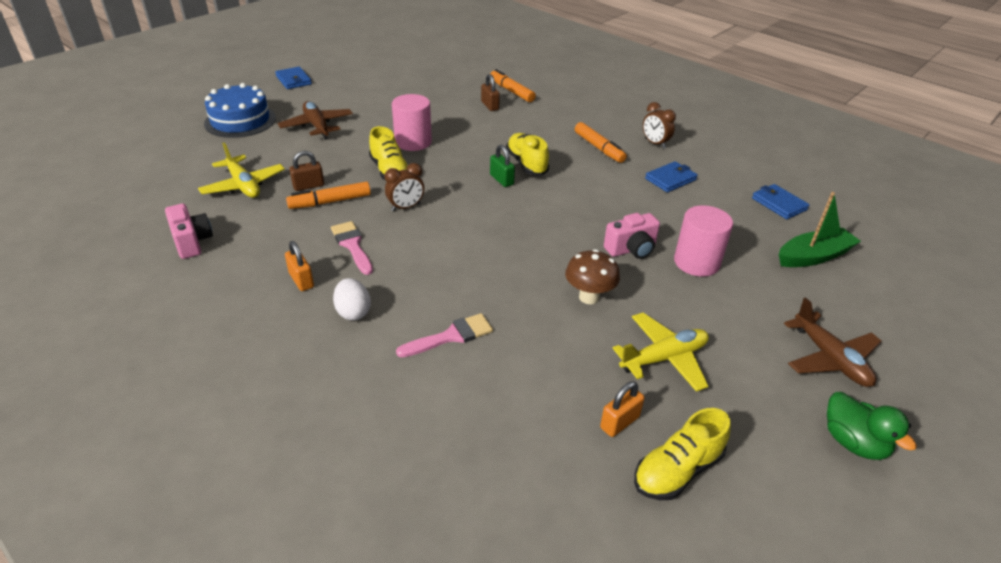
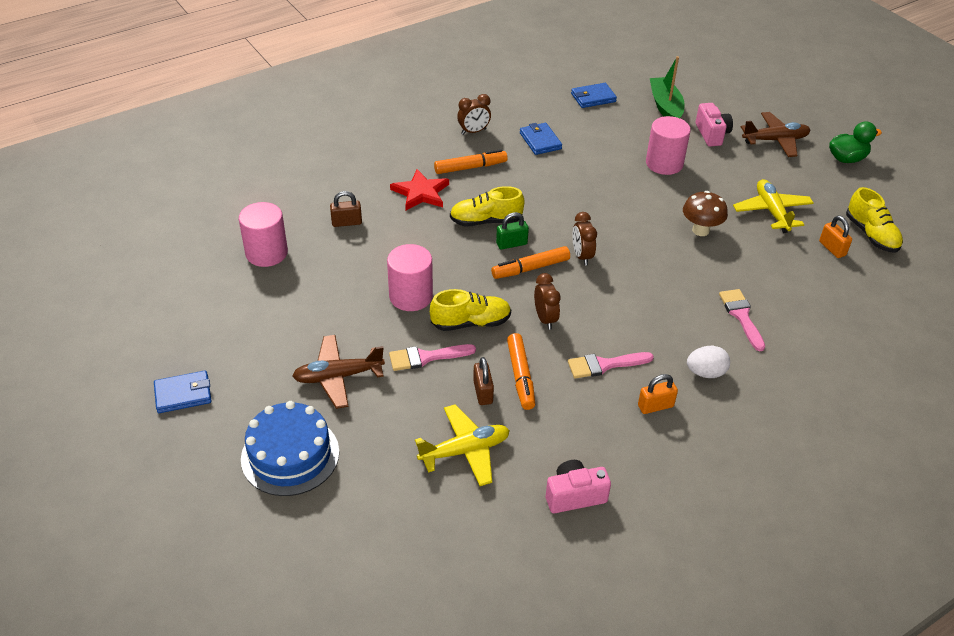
camera: 75 degrees left, 5 degrees up
(344, 157) = (426, 357): none -> pink brush
(440, 83) = (266, 253): none -> pink cylinder
(503, 219) = (582, 256): none -> brown clock
(511, 91) = (317, 199): orange marker -> orange marker (531, 268)
(547, 130) = (421, 193): none -> red star
(631, 249) = (641, 192): pink camera -> pink camera (711, 134)

